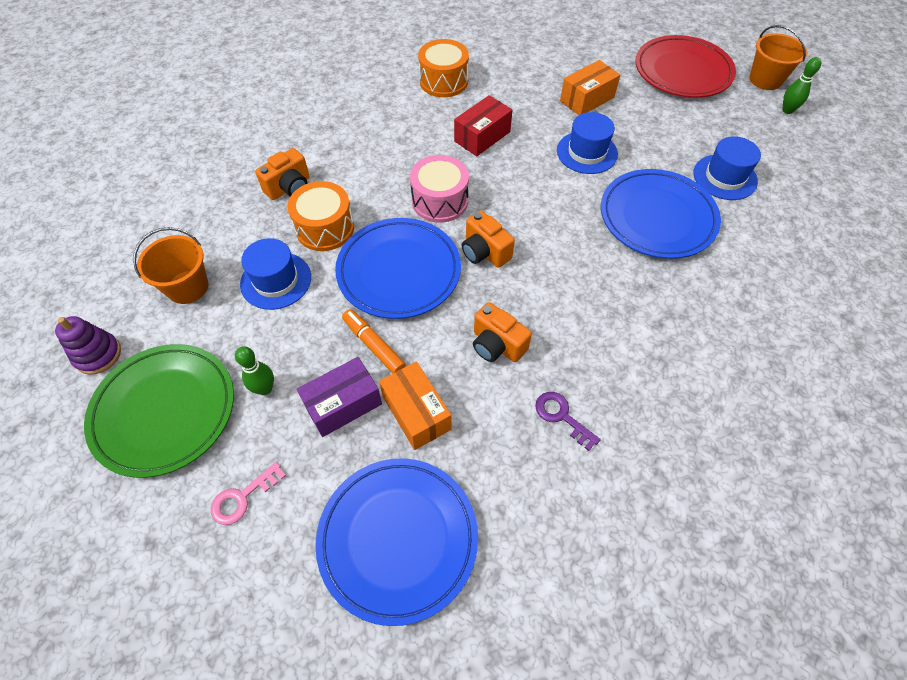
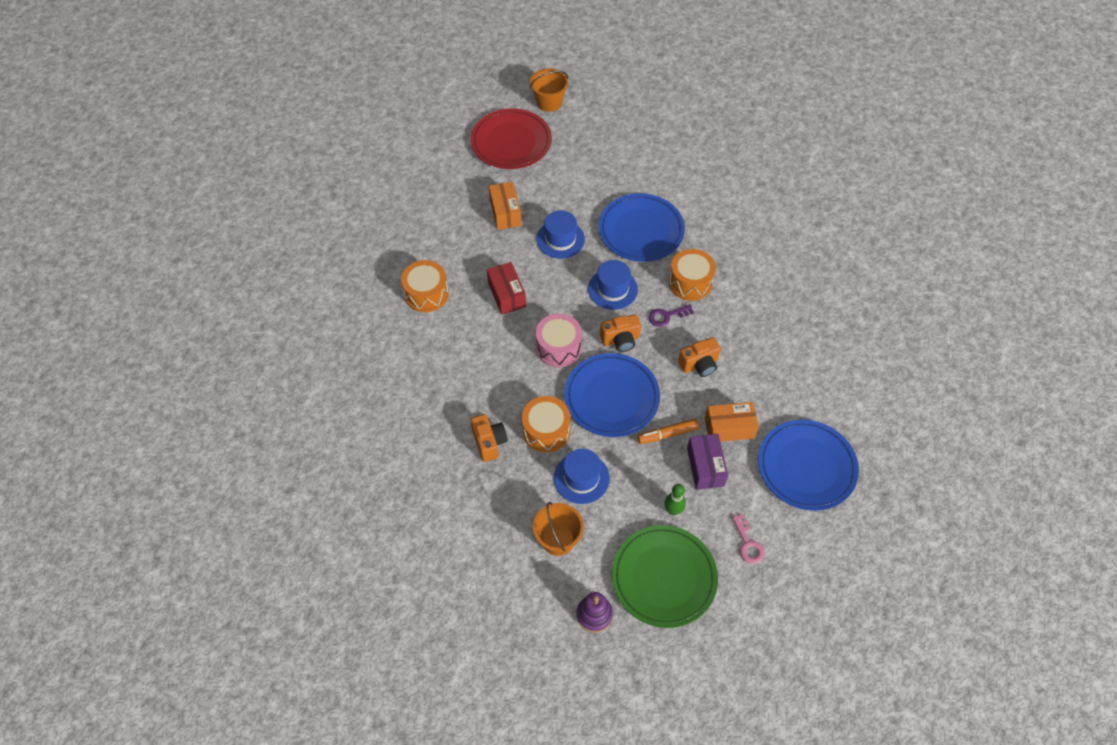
camera: 65 degrees left, 0 degrees up
(562, 416) = (764, 353): purple key -> purple key (667, 316)
(617, 292) = (690, 282): none -> orange drum
(725, 177) = (626, 177): blue hat -> blue hat (612, 289)
(787, 110) = (585, 109): green bowling pin -> none

